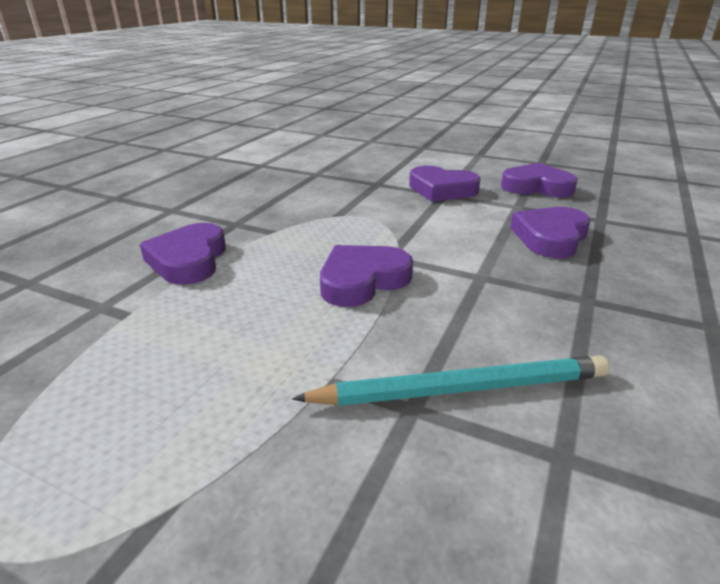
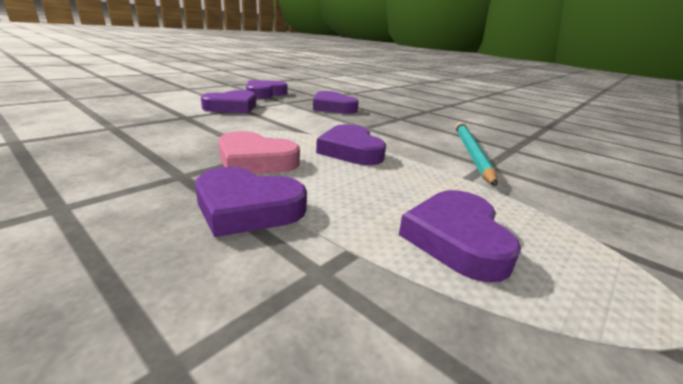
camera: 75 degrees left, 5 degrees down
(155, 371) = (456, 239): none -> purple heart
(286, 240) = (255, 160): none -> pink heart

